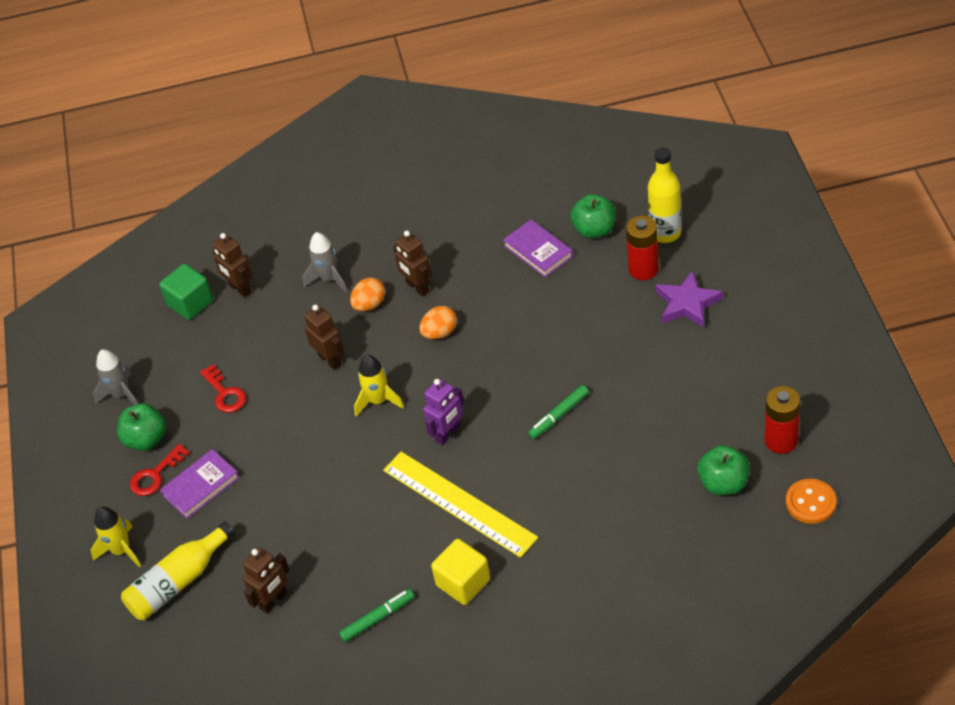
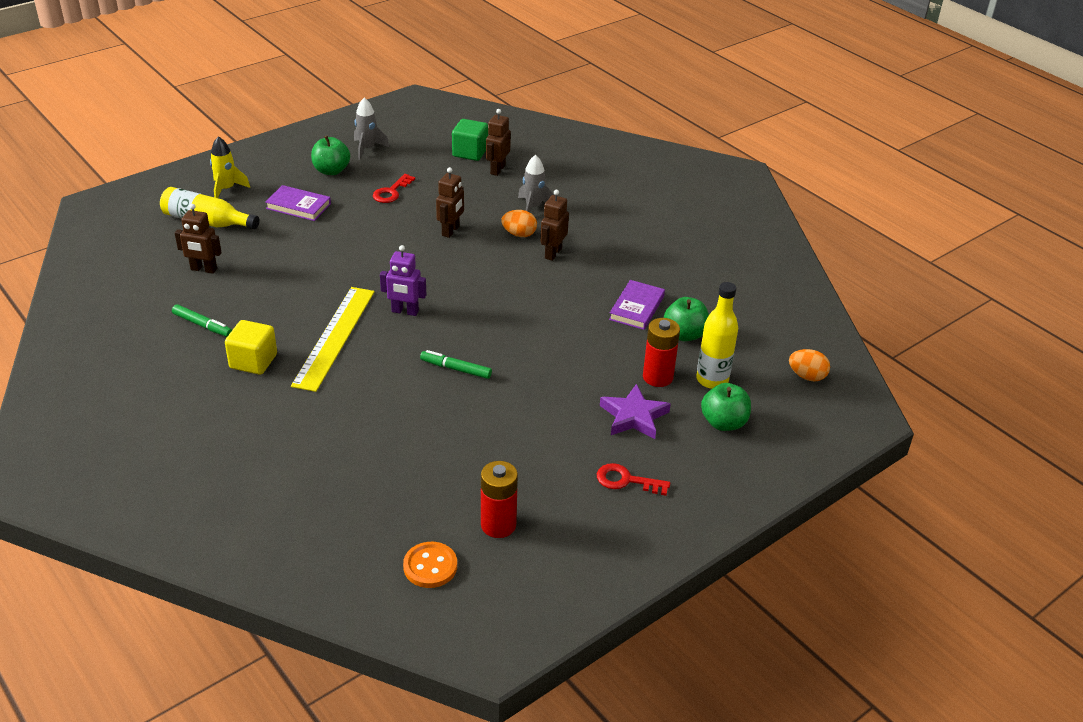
camera: 55 degrees right, 10 degrees down
(155, 475) = (300, 184): red key -> red key (626, 480)
(378, 401) = (421, 266): yellow rocket -> none
(440, 333) = (511, 278): orange egg -> orange egg (807, 376)
(723, 483) = (426, 496): green apple -> green apple (723, 423)

